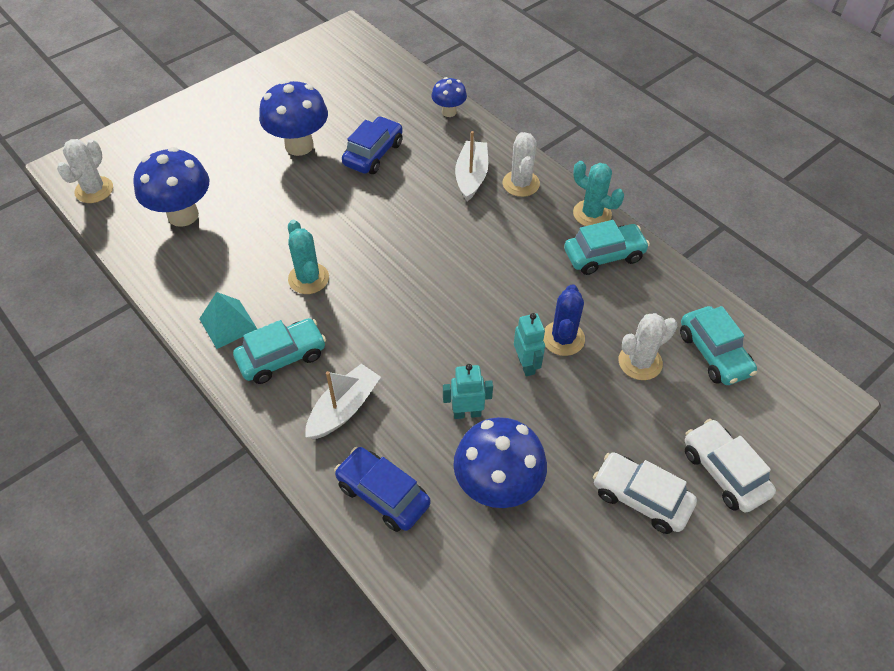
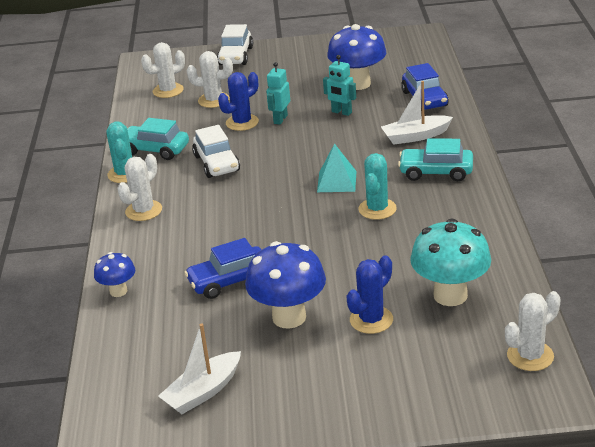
camera: 140 degrees left, 20 degrees down
(183, 215) = (450, 295): blue mushroom -> turquoise mushroom
(228, 324) = (462, 203): turquoise pyramid -> turquoise pyramid (337, 181)
(234, 169) = (371, 320): none -> blue cactus
(471, 176) = (173, 230): white boat -> white boat (203, 392)
(641, 498) = (289, 61): white car -> white car (217, 163)
(714, 353) = (168, 91): turquoise car -> white cactus

